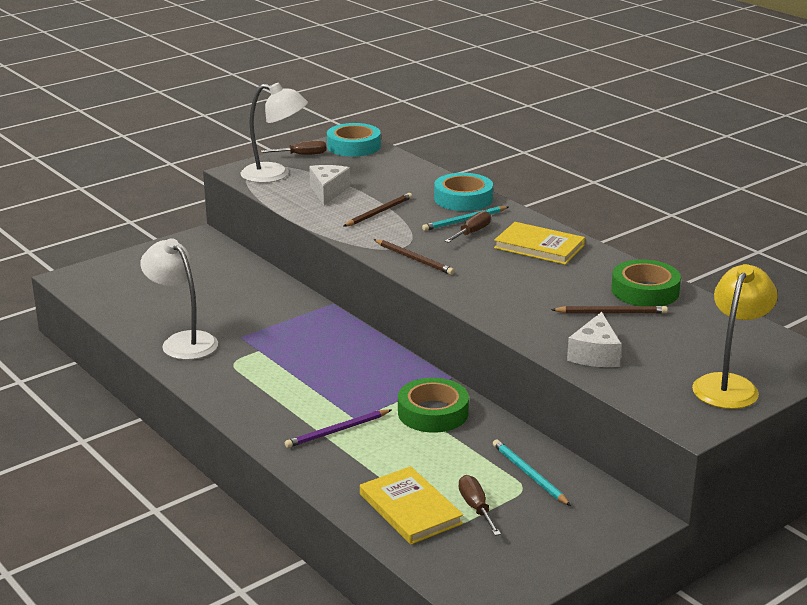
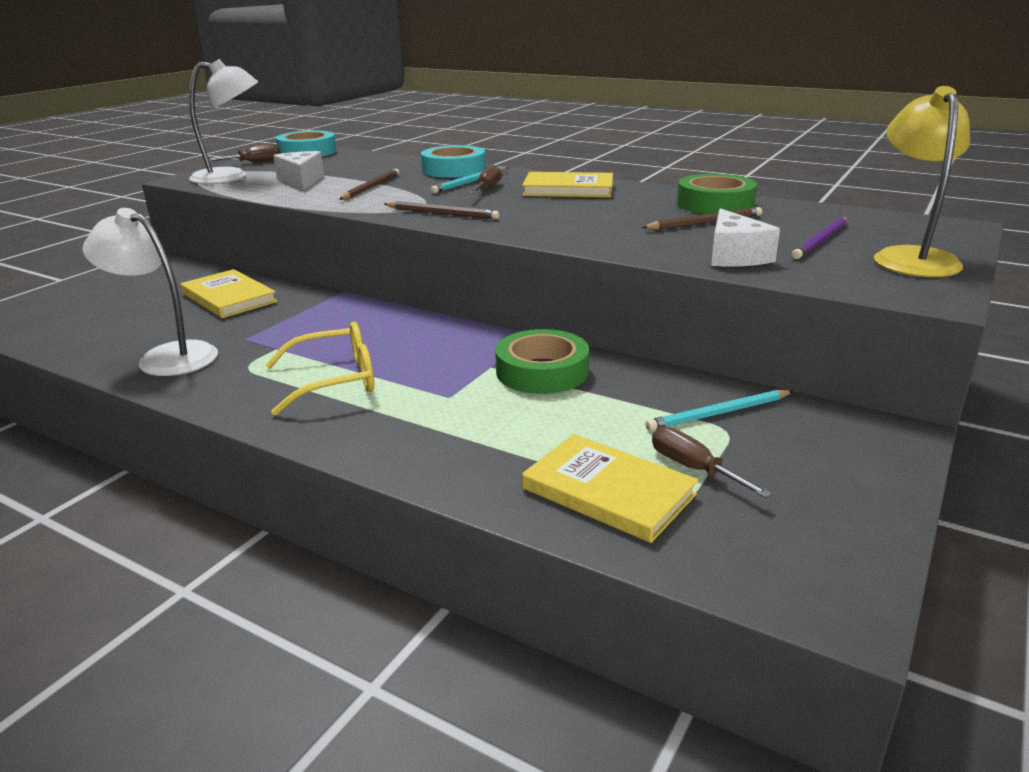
camera: 20 degrees left, 0 degrees up
(244, 292) = (229, 297): none -> yellow book
(285, 388) = (333, 381): none -> yellow glasses
(337, 431) = (435, 415): purple pencil -> purple pencil (821, 240)
(529, 474) = (718, 413): turquoise pencil -> turquoise pencil turned 60 degrees counterclockwise

